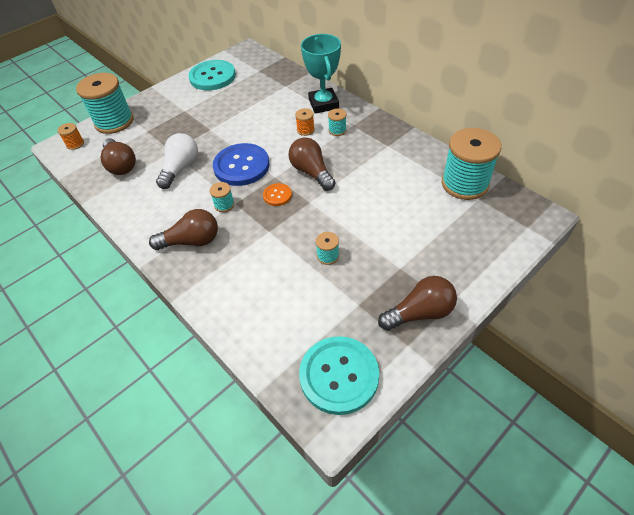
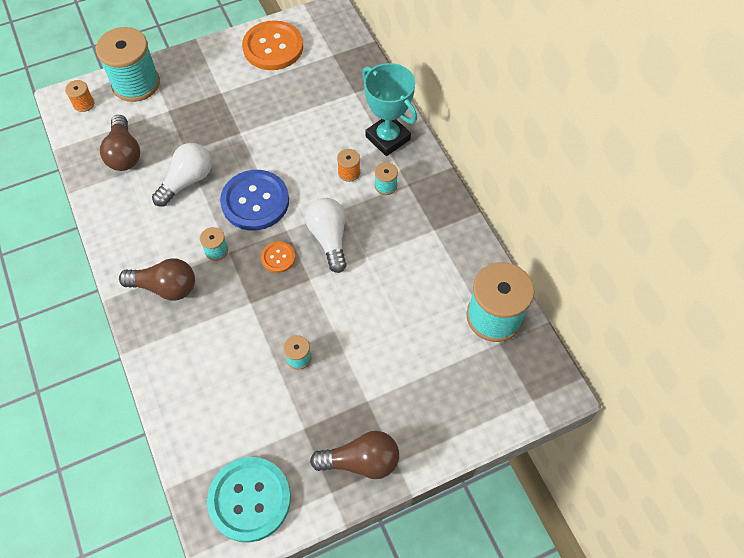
camera: 15 degrees right, 10 degrees up
(212, 77) = (273, 47): turquoise button -> orange button
(311, 172) = (329, 238): brown light bulb -> white light bulb
(323, 104) = (387, 138): turquoise trophy -> turquoise trophy turned 45 degrees counterclockwise

